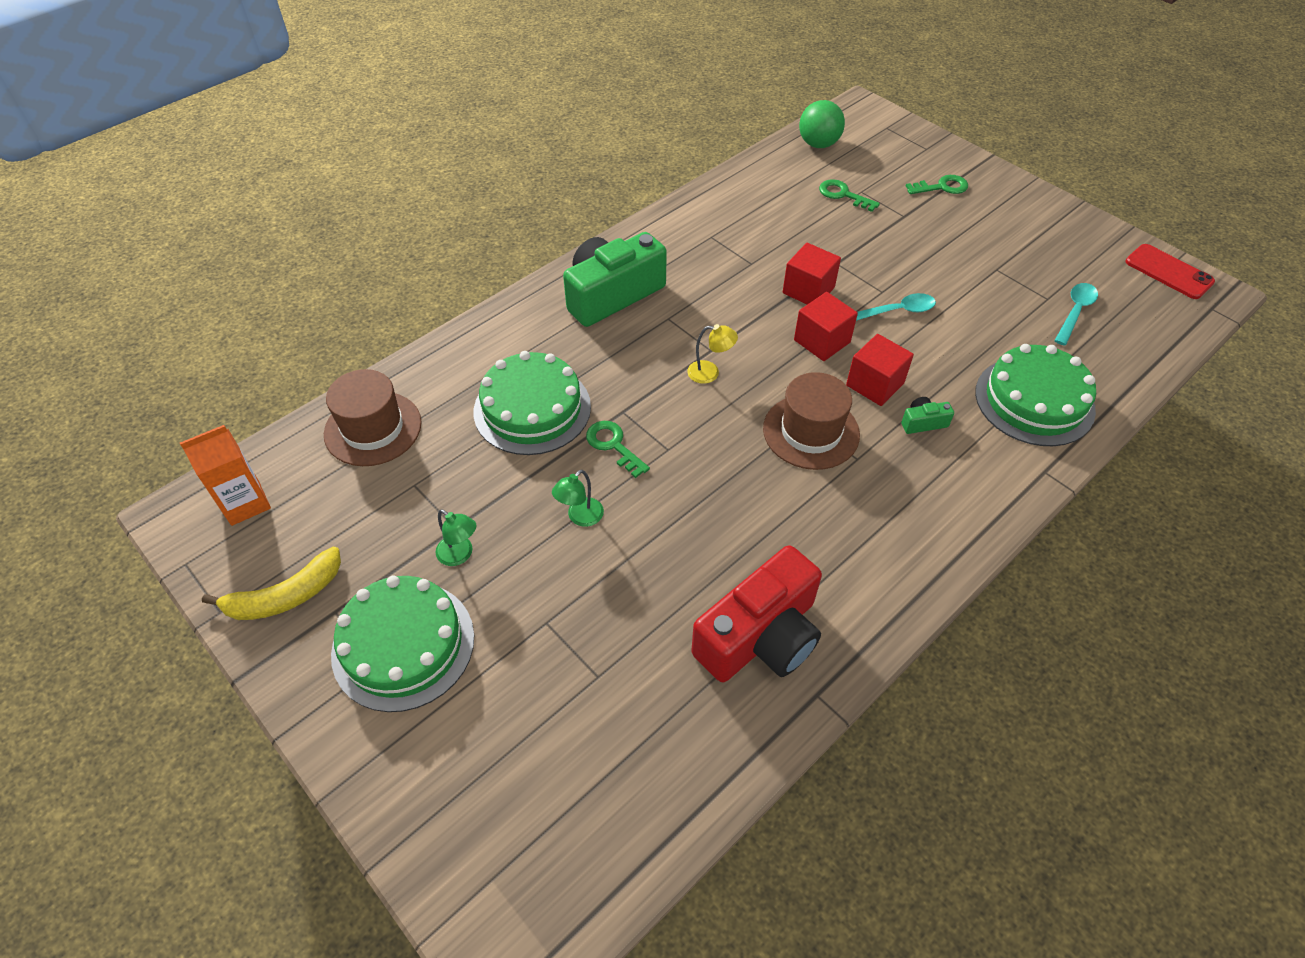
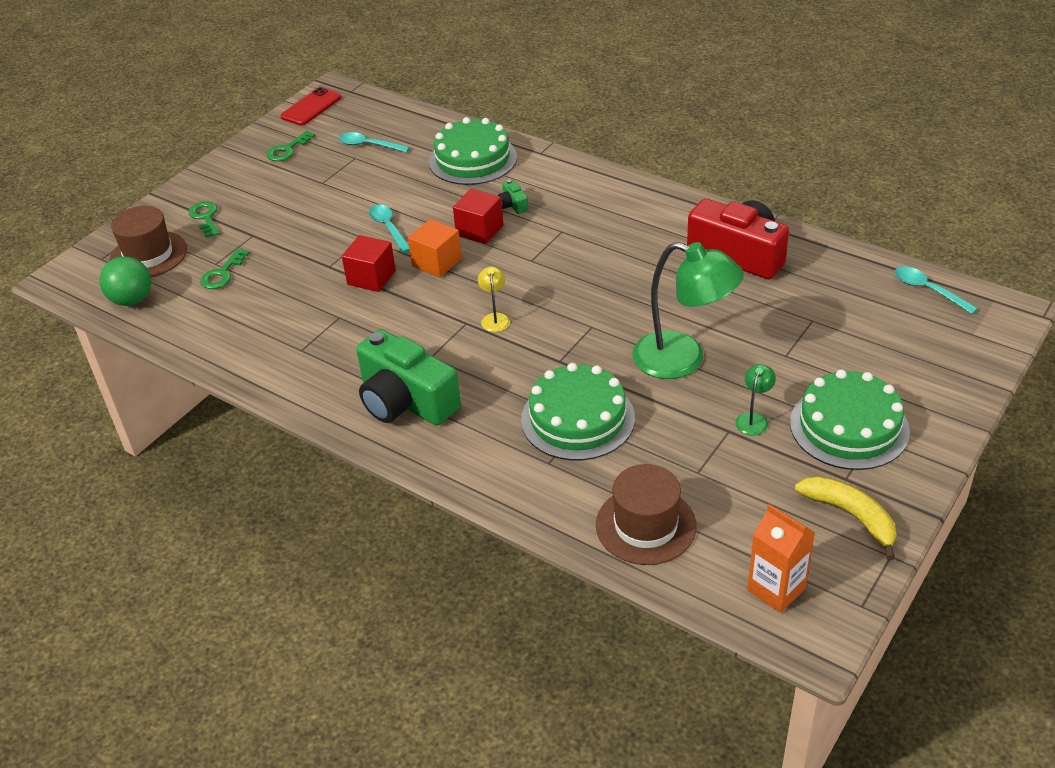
camera: 100 degrees left, 10 degrees down
(580, 517) = (683, 360): green lamp -> green lamp, size x2.33
(606, 861) = (928, 290): none -> turquoise spoon
(613, 445) = (600, 358): green key -> green key (287, 150)
(811, 431) = (543, 256): brown hat -> brown hat (148, 255)
(822, 341) = (437, 262): red cube -> orange cube

